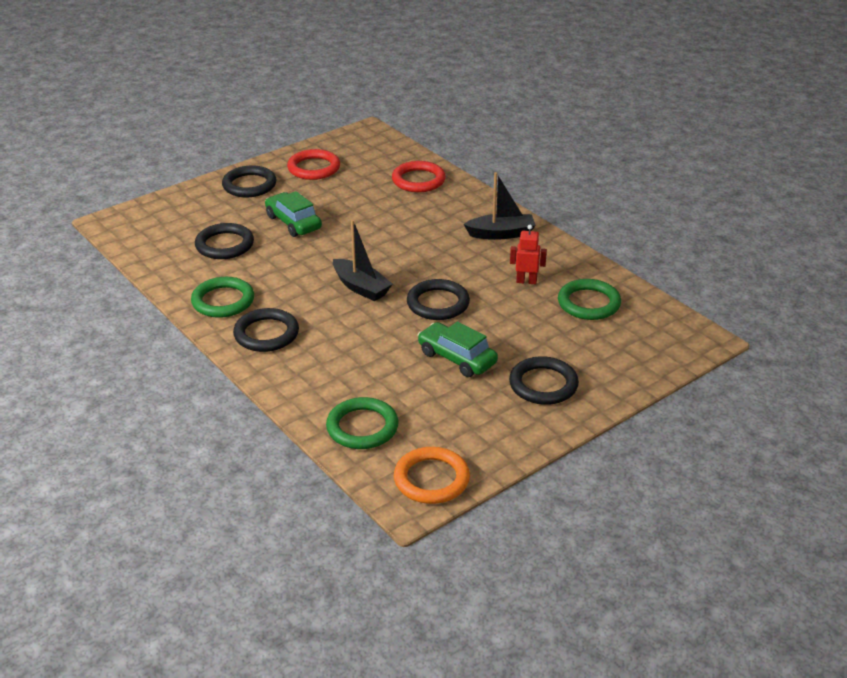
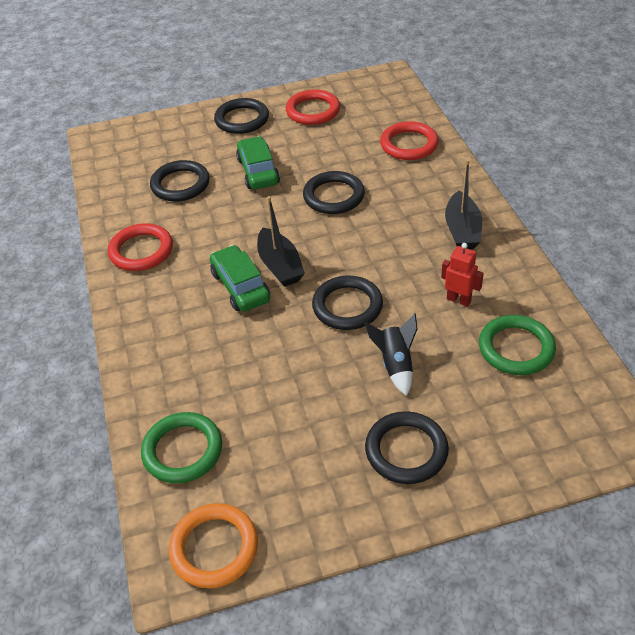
camera: 25 degrees right, 10 degrees up
(223, 301) = (141, 251): green ring -> red ring
(266, 334) = (158, 301): black ring -> black ring (333, 196)
(457, 358) = (329, 385): green car -> green car (240, 287)
(501, 234) = (462, 230): black boat -> black boat turned 75 degrees clockwise
(501, 333) = (395, 365): none -> black rocket

